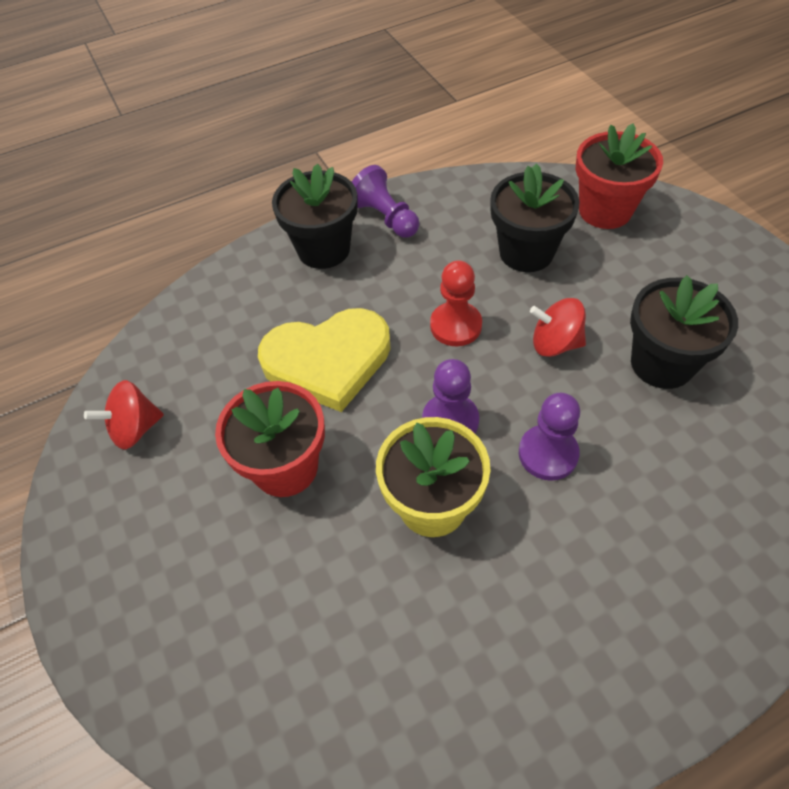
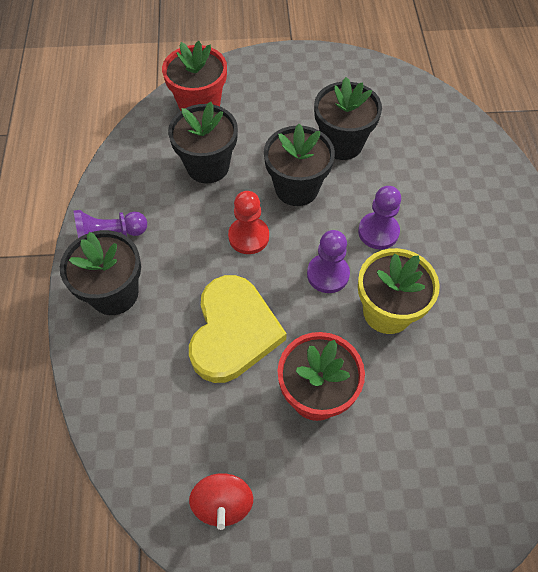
camera: 70 degrees left, 5 degrees up
(555, 343) = (296, 188): red spinning top -> black flower pot

